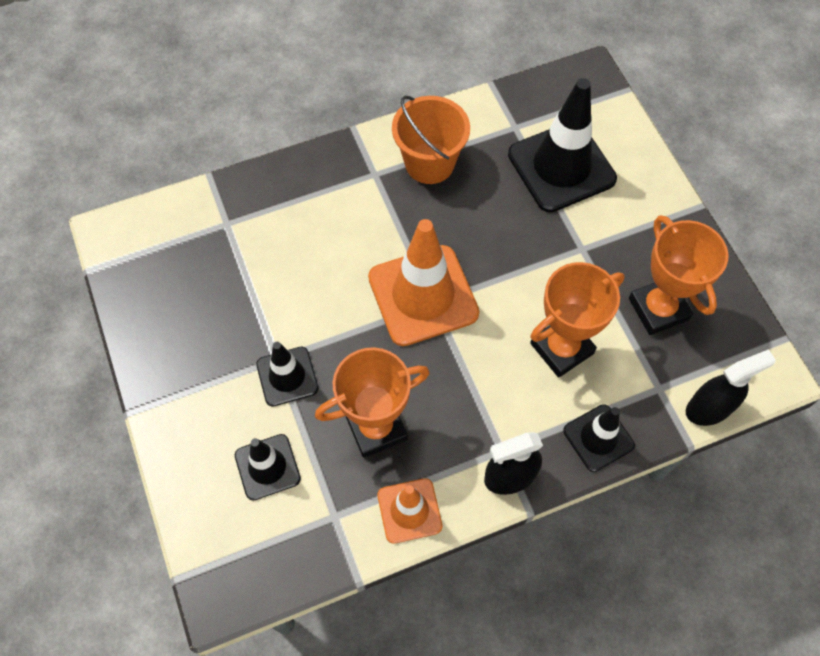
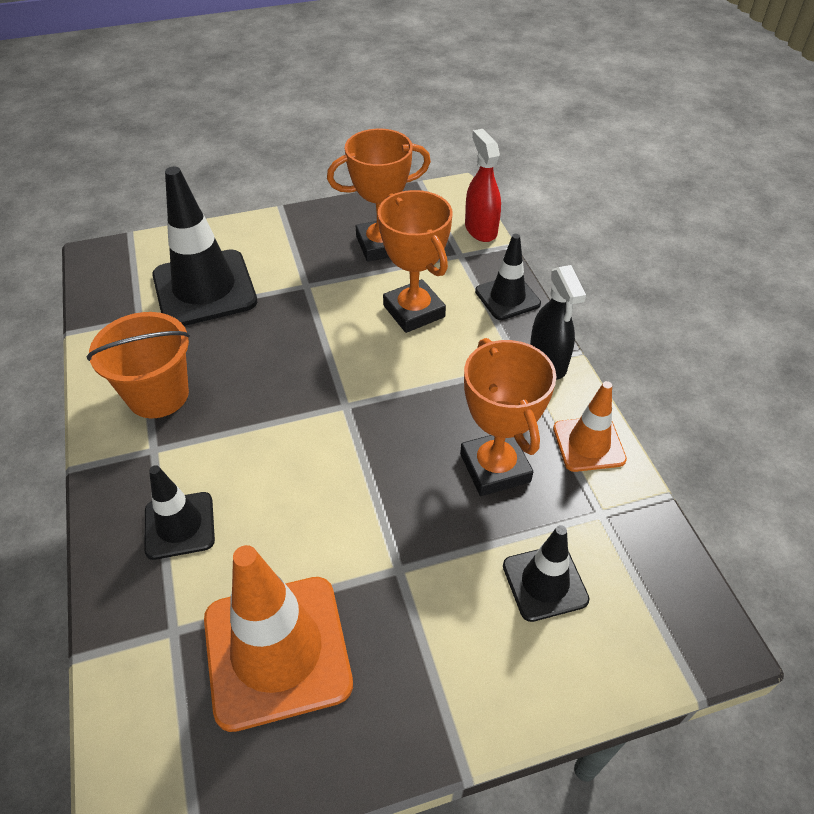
camera: 85 degrees left, 15 degrees down
(287, 376) = (424, 557): black traffic cone -> black traffic cone (179, 525)
(423, 295) = (335, 414): orange traffic cone -> orange traffic cone (277, 651)
(709, 408) = (480, 229): black spray bottle -> red spray bottle

